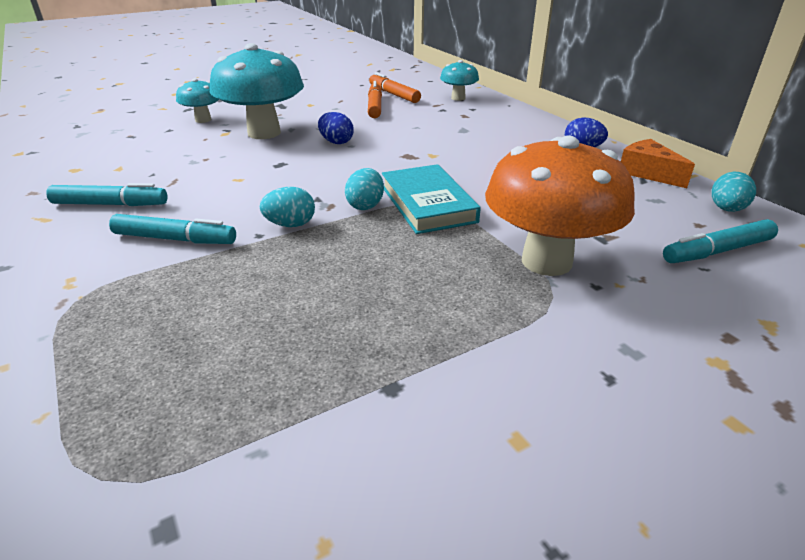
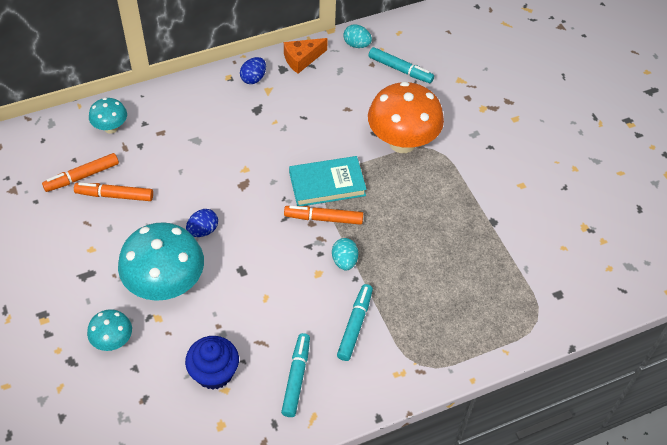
camera: 85 degrees left, 20 degrees up
(144, 161) = (214, 372): none -> blue cupcake
(365, 205) = (323, 218): turquoise egg -> orange marker
(717, 251) = (400, 69): turquoise marker -> turquoise marker turned 45 degrees counterclockwise

